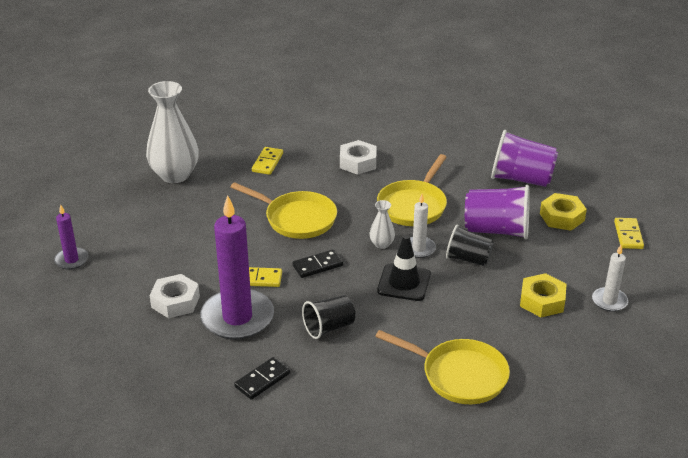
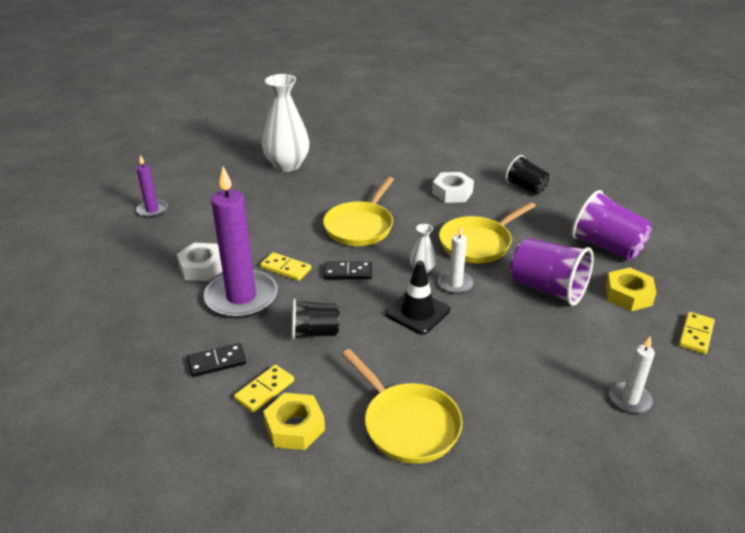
camera: 25 degrees right, 0 degrees up
(267, 162) = (371, 173): yellow domino -> yellow domino (264, 390)
(296, 219) = (360, 226): yellow pan -> yellow pan turned 60 degrees clockwise
(468, 259) = (499, 308): black cup -> black cup (526, 187)
(542, 301) = (551, 375): yellow nut -> yellow nut (294, 427)

